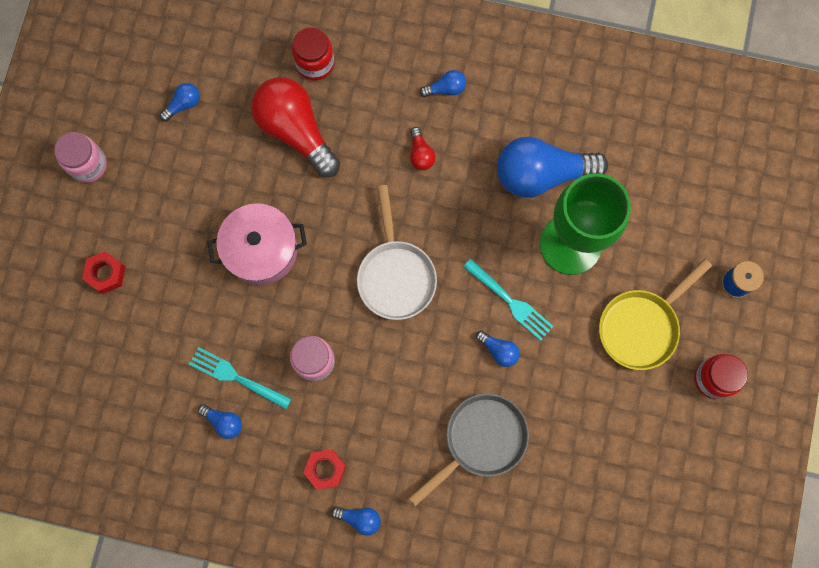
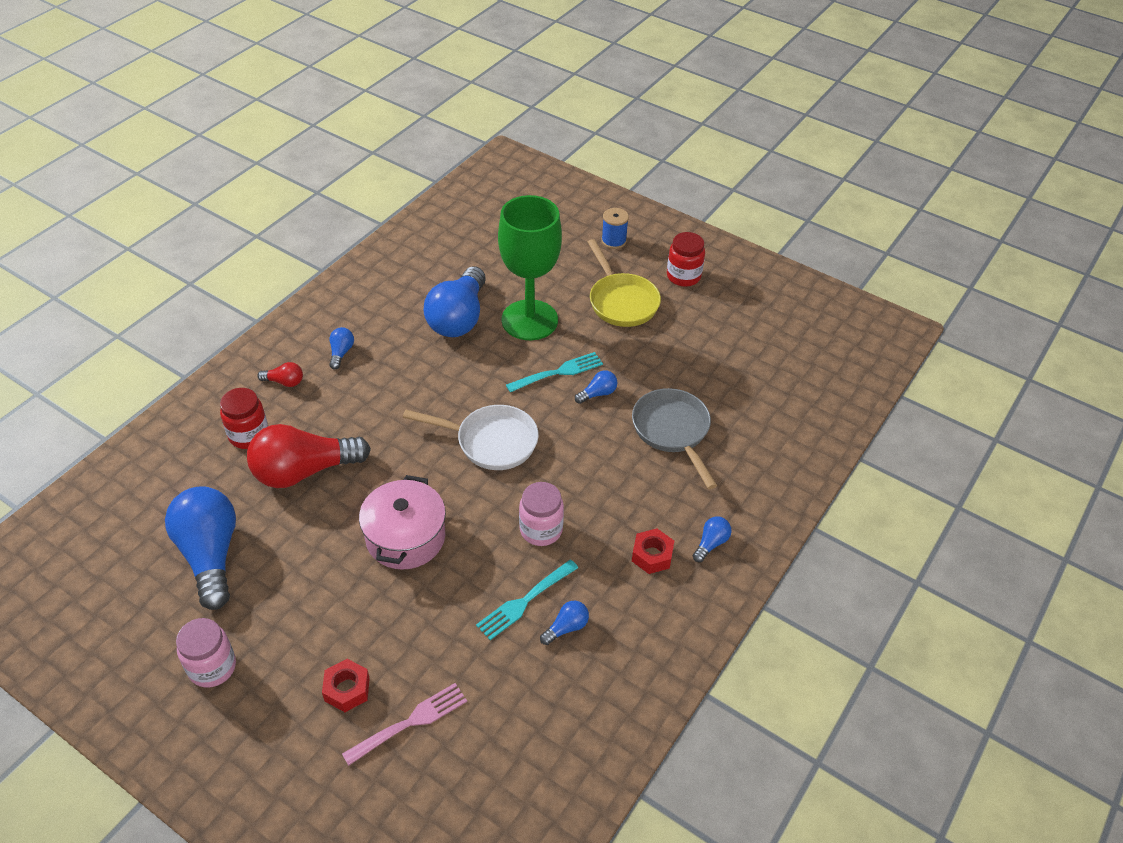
camera: 70 degrees left, 30 degrees down
(95, 334) = (409, 723): none -> pink fork
(183, 104) = (210, 555): blue light bulb -> blue light bulb, size x2.35
(420, 154) = (389, 388): red light bulb -> red light bulb (284, 382)

